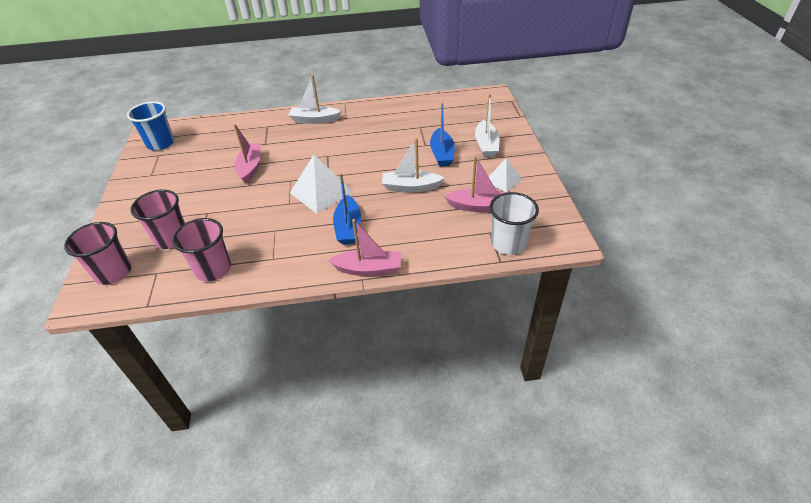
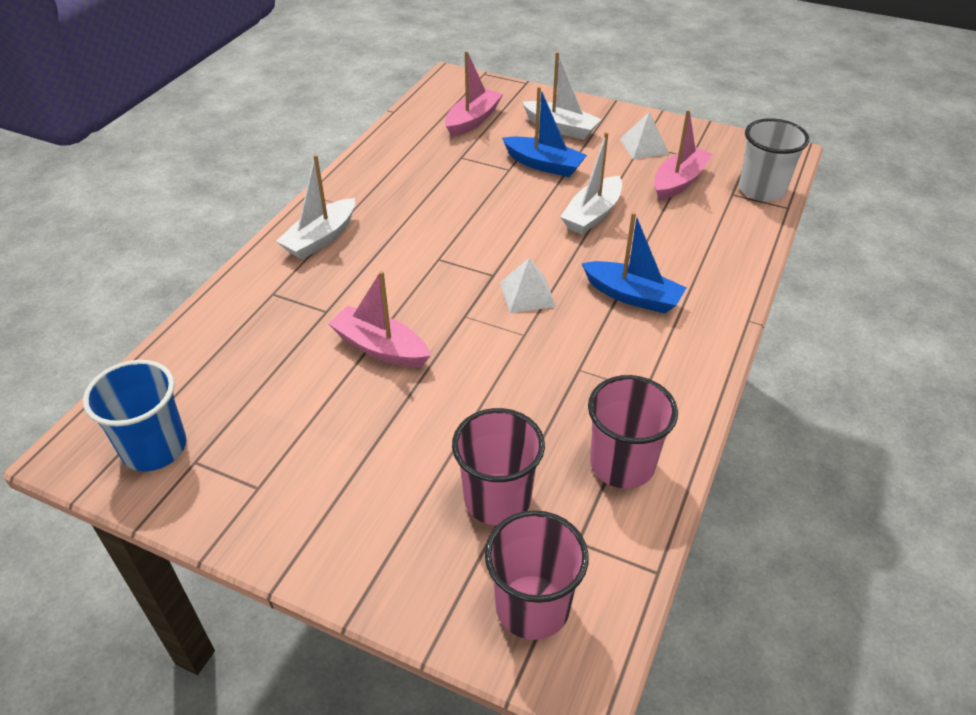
camera: 60 degrees left, 0 degrees up
(321, 192) = (527, 294): white pyramid -> white pyramid, size x0.60
(368, 269) = (732, 308): pink boat -> pink boat (472, 120)

